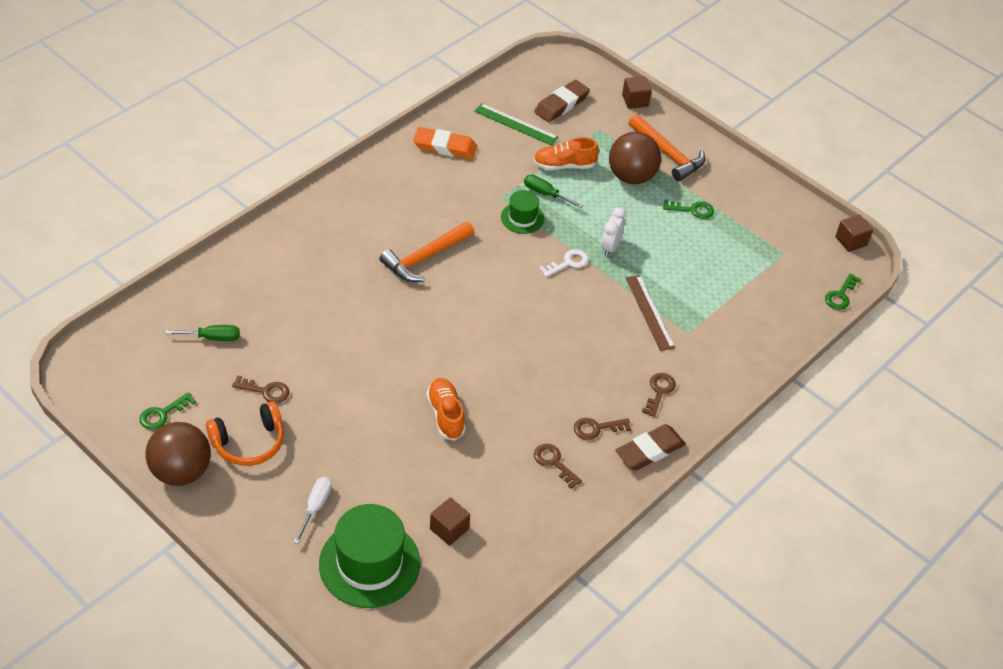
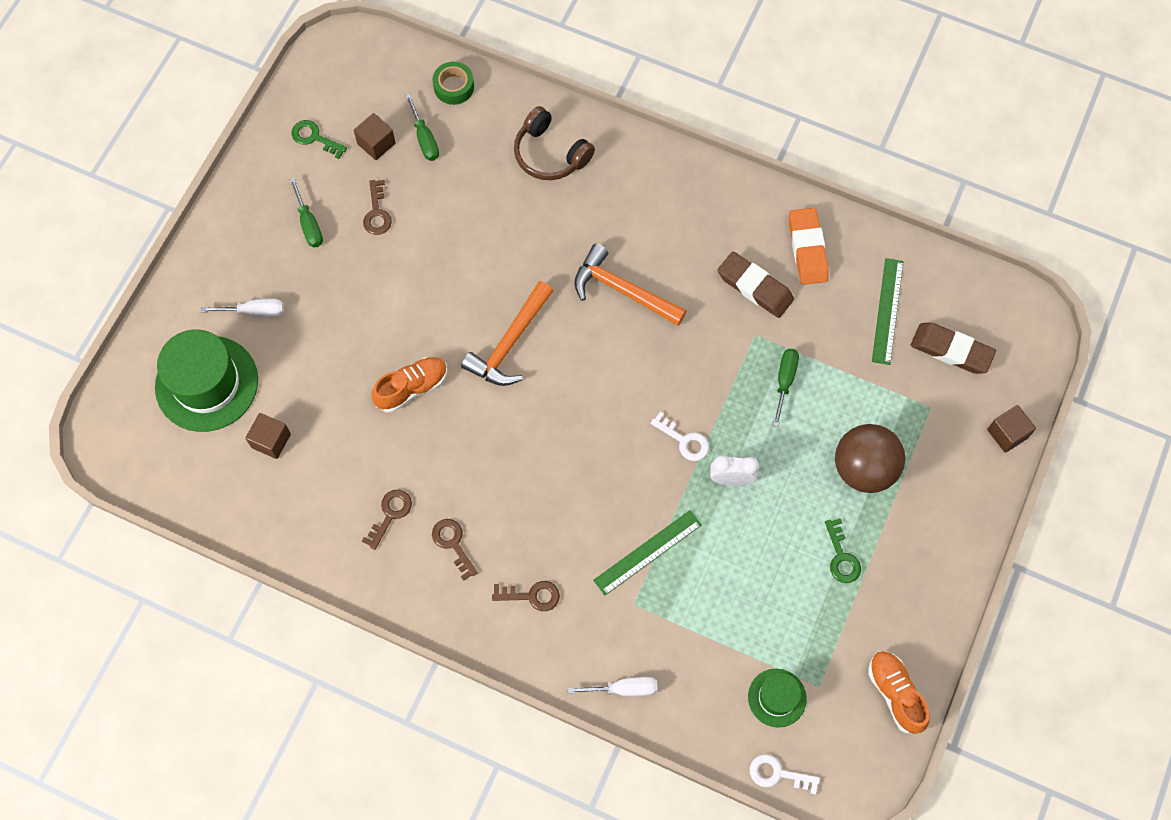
camera: 75 degrees right, 20 degrees up
(173, 303) = (454, 87): none -> green tape
(181, 472) = (254, 182): brown ball -> none
(249, 442) = (309, 224): orange headphones -> green screwdriver
(277, 262) = (550, 154): none -> brown headphones
(522, 218) = (732, 369): green hat -> green hat (777, 698)
(564, 165) = (843, 387): orange shoe -> orange shoe (895, 693)
(649, 312) = (647, 552): brown ruler -> green ruler
(649, 451) = (443, 608): brown eraser -> brown eraser (755, 287)
(668, 154) = (928, 500): orange hammer -> orange hammer (510, 343)
(752, 359) = (624, 689): none -> white screwdriver
(840, 295) = (777, 774): green key -> white key
(851, 241) = (882, 768): brown cube -> brown cube (376, 144)

